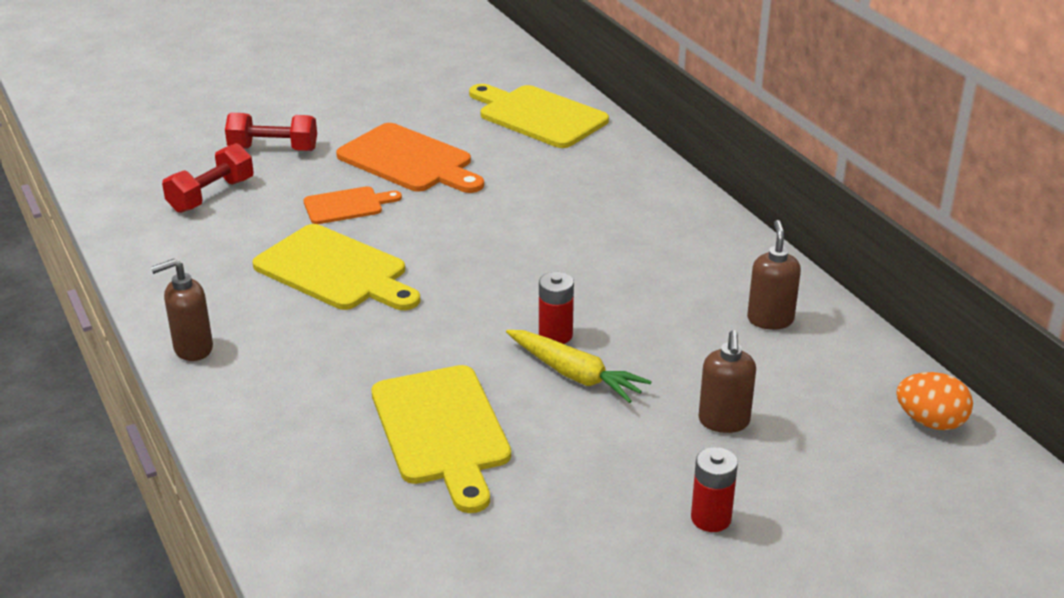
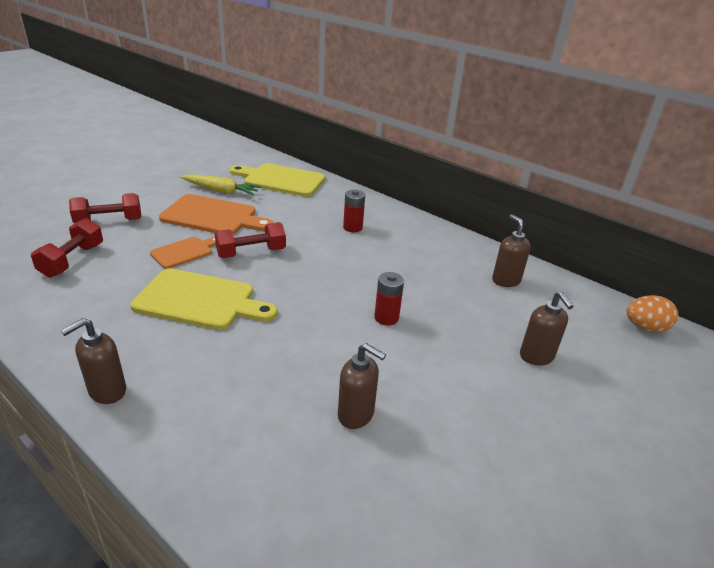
camera: 25 degrees left, 0 degrees up
(431, 220) = (251, 253): none -> red dumbbell
(441, 431) = (356, 415): yellow cutting board -> brown soap dispenser
(575, 375) = (419, 344): yellow carrot -> yellow carrot (221, 191)
(711, 518) = (590, 436): red battery -> red battery (352, 227)

